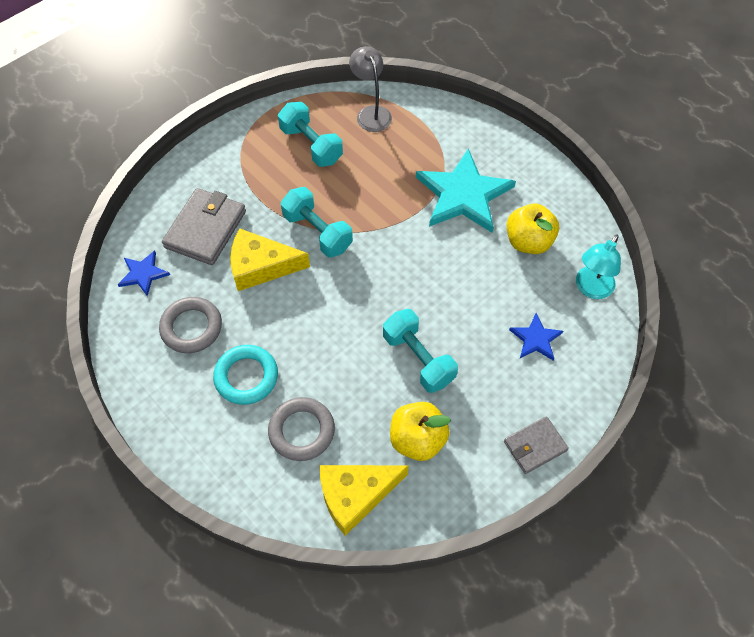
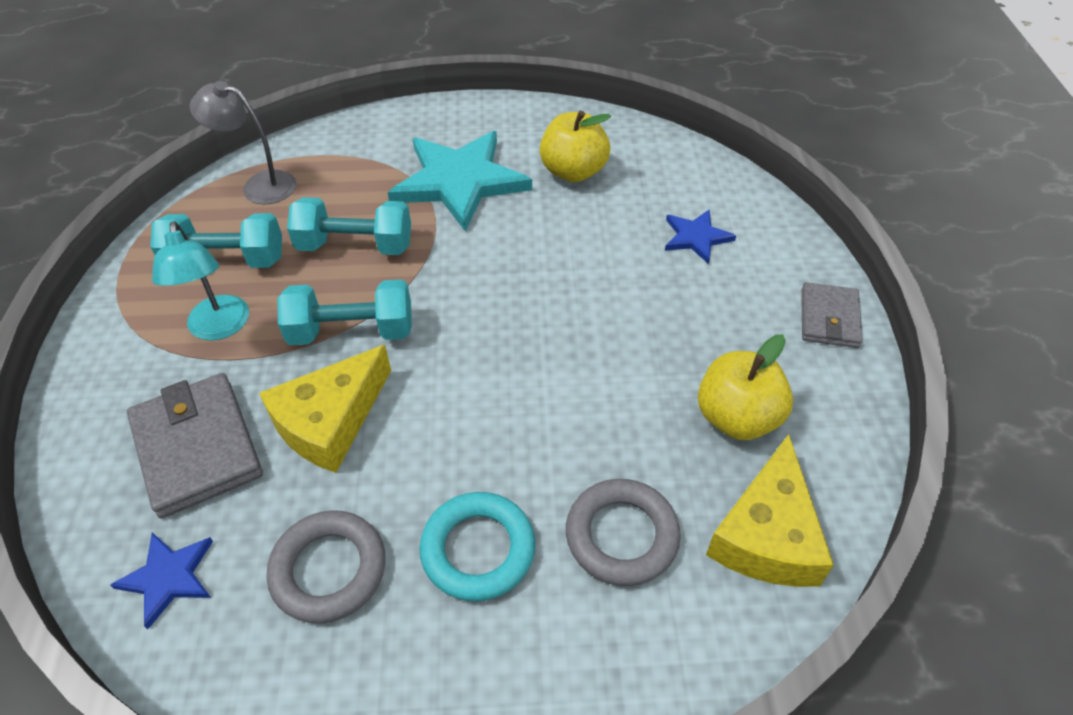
camera: 50 degrees left, 10 degrees down
(418, 359) = (627, 348): turquoise dumbbell -> turquoise dumbbell (355, 246)
(591, 289) = (676, 164): turquoise lamp -> turquoise lamp (219, 328)

